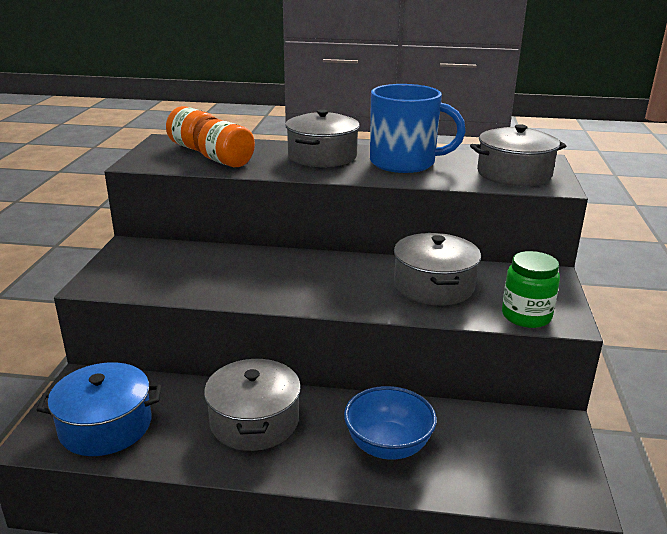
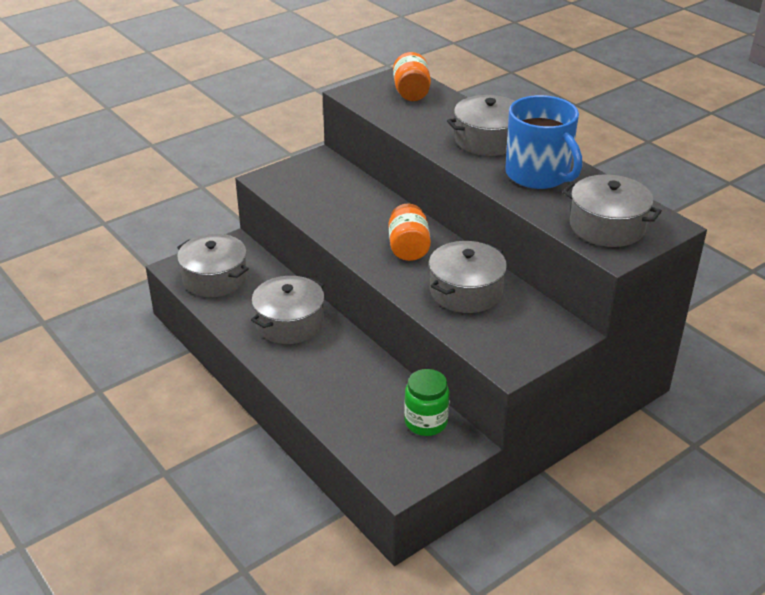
camera: 45 degrees right, 10 degrees up
(105, 426) = (215, 278): blue pot -> grey pot
(225, 162) = (409, 116): orange jar -> orange jar (408, 248)
(388, 446) = (340, 384): blue bowl -> none
(526, 316) = (488, 347): green jar -> green jar (426, 422)

